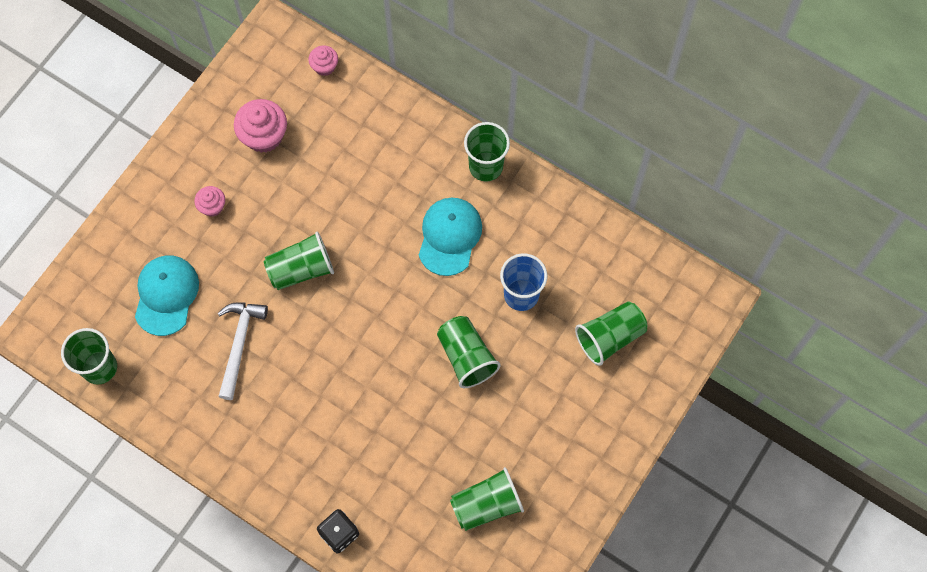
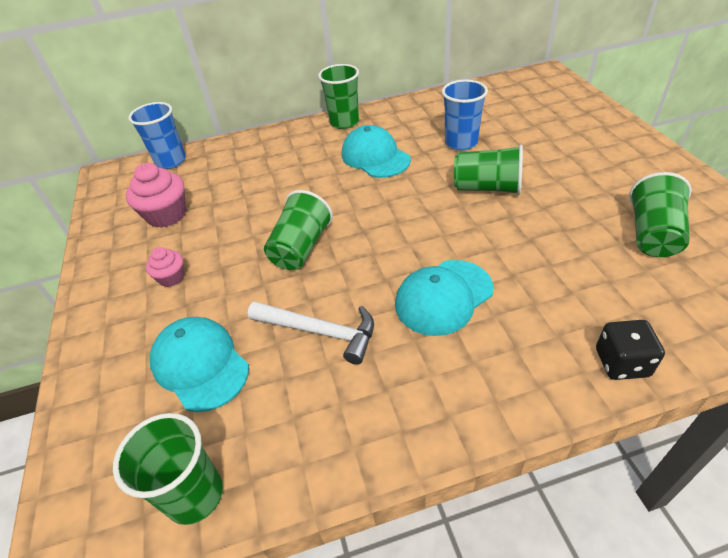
camera: 45 degrees left, 25 degrees down
(239, 344) = (320, 331): white hammer -> white hammer turned 150 degrees clockwise
(322, 400) = (443, 297): none -> turquoise cap
(324, 66) = (171, 161): pink cupcake -> blue cup
(610, 337) = (537, 118): green cup -> none

